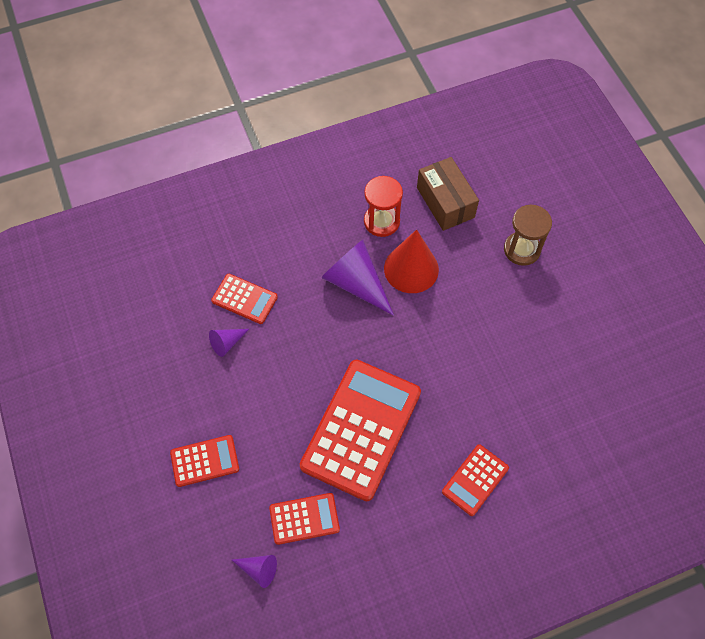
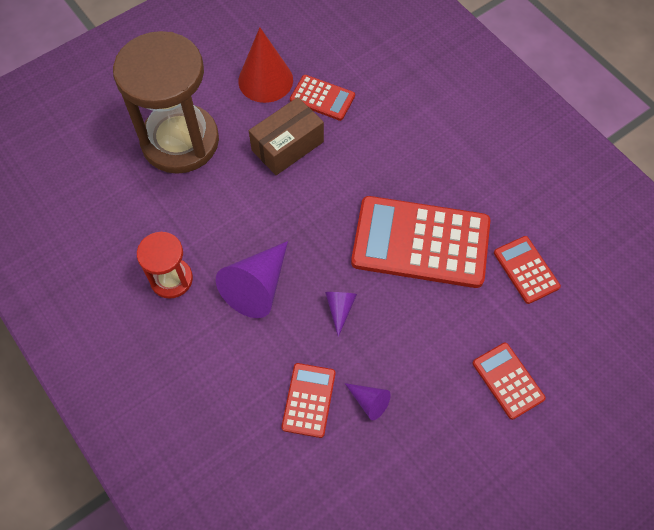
camera: 105 degrees left, 0 degrees up
(259, 569) = (588, 296): purple cone -> purple cone (340, 309)
(411, 269) = (227, 236): red cone -> red cone (265, 80)
(445, 202) = (133, 221): brown box -> brown box (287, 146)
(475, 480) = (435, 140): red calculator -> red calculator (322, 98)
(522, 250) = (180, 141): brown hourglass -> brown hourglass, size x2.00

